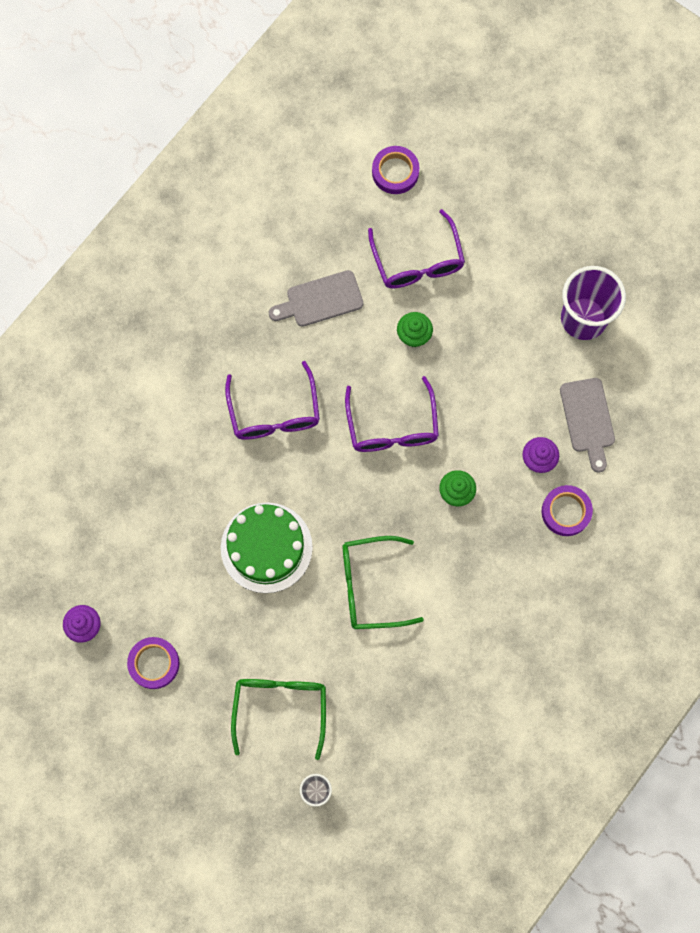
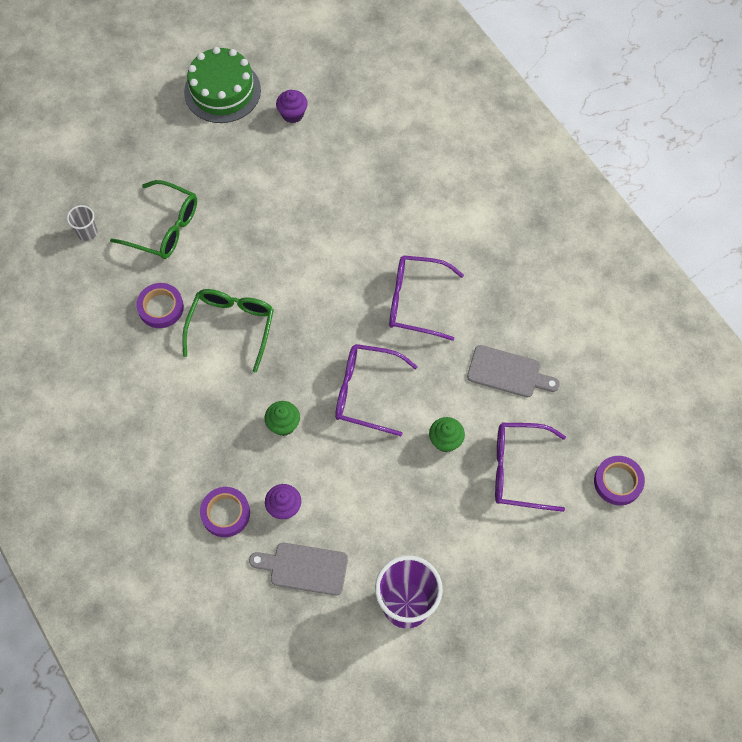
camera: 110 degrees right, 10 degrees down
(154, 663) = (241, 151): purple tape -> purple tape (161, 307)
(266, 547) = (300, 258): green cake -> green cake (222, 91)
(320, 300) = (508, 372): grey cutting board -> grey cutting board turned 105 degrees clockwise

